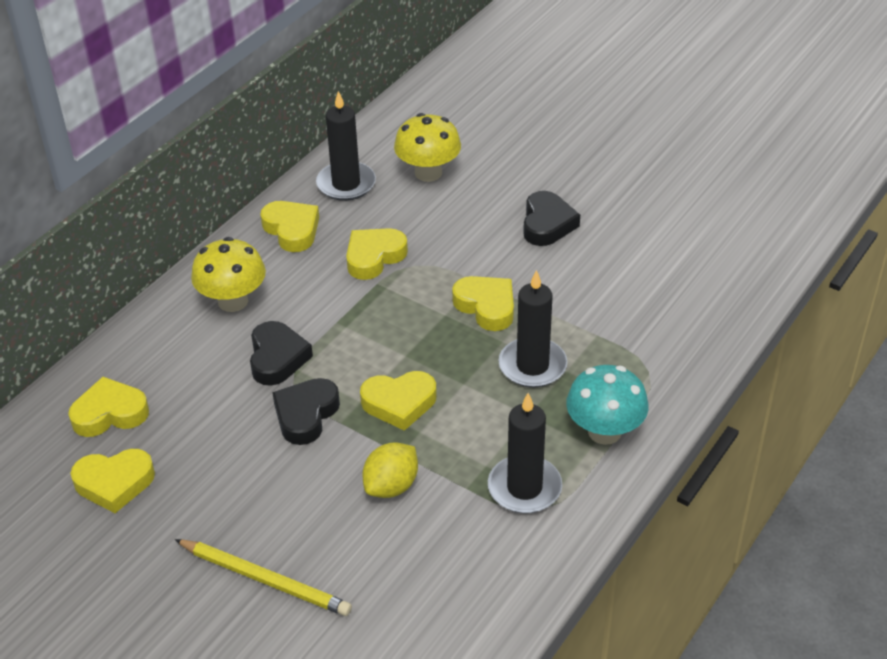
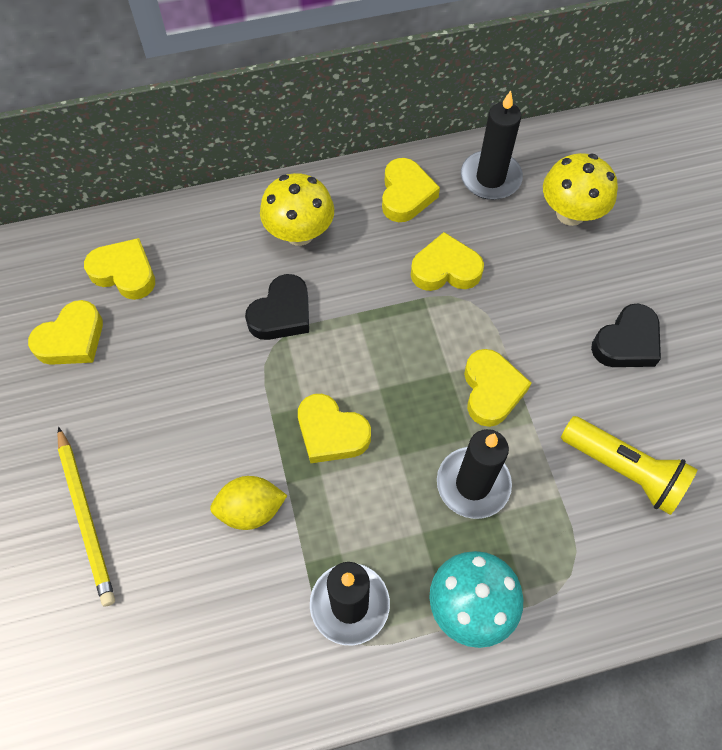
camera: 40 degrees right, 20 degrees up
(114, 483) = (72, 339): yellow heart -> yellow heart turned 75 degrees counterclockwise
(306, 415) = (252, 386): black heart -> none
(621, 294) = (624, 470): none -> yellow flashlight

